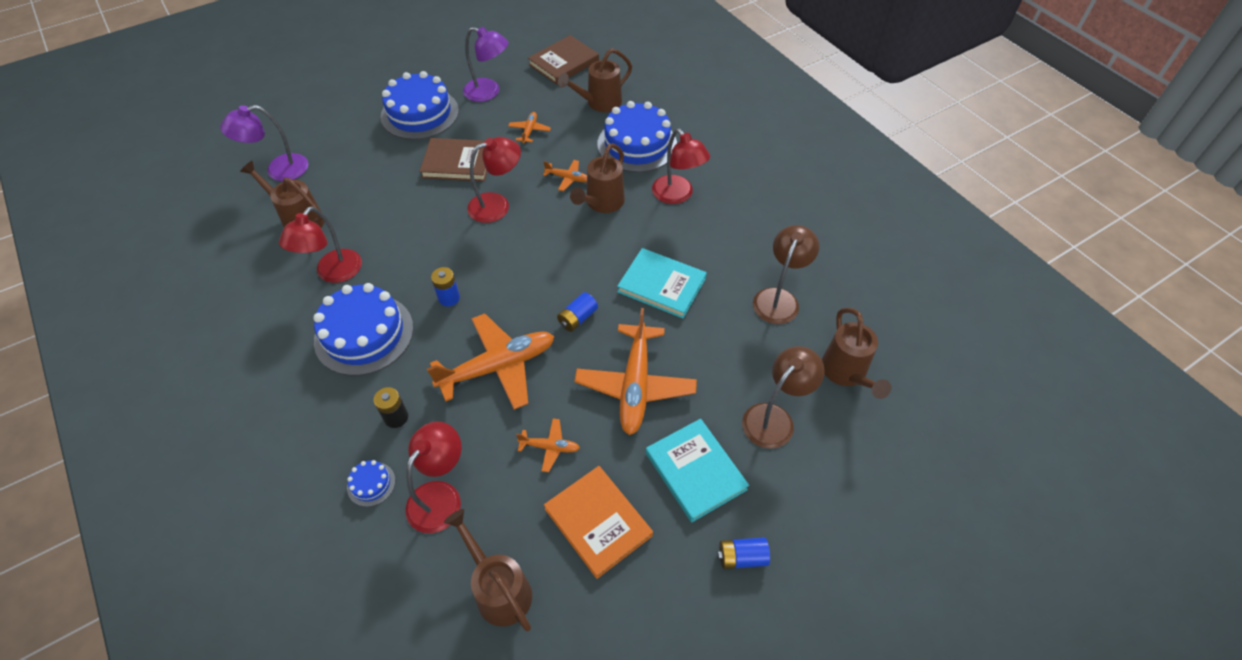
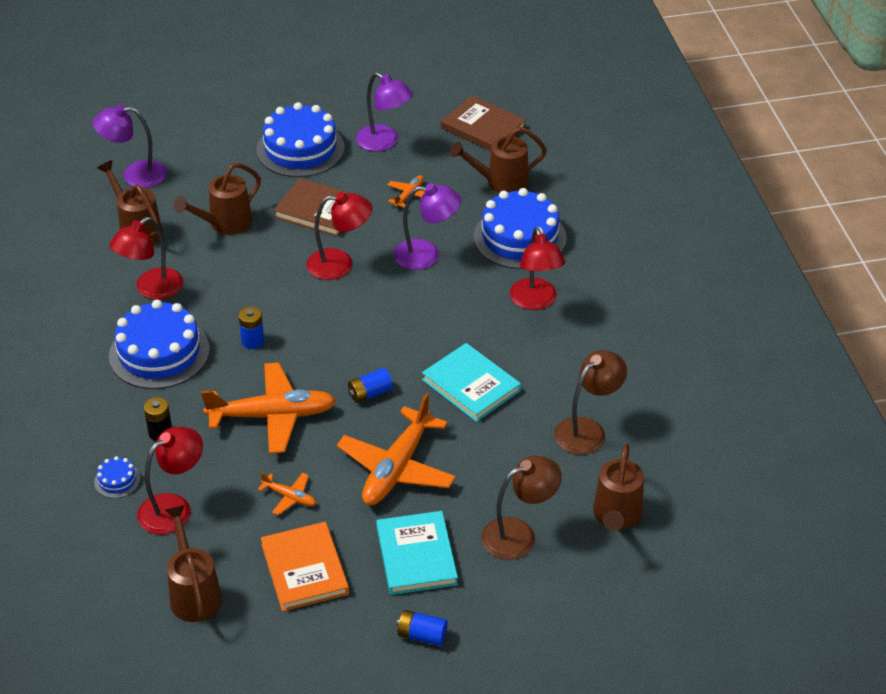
camera: 20 degrees right, 10 degrees down
(563, 62) = (483, 127): brown book -> brown book turned 60 degrees clockwise
(568, 178) = (426, 255): orange plane -> purple lamp
(602, 203) = (450, 289): brown watering can -> brown watering can (225, 224)

